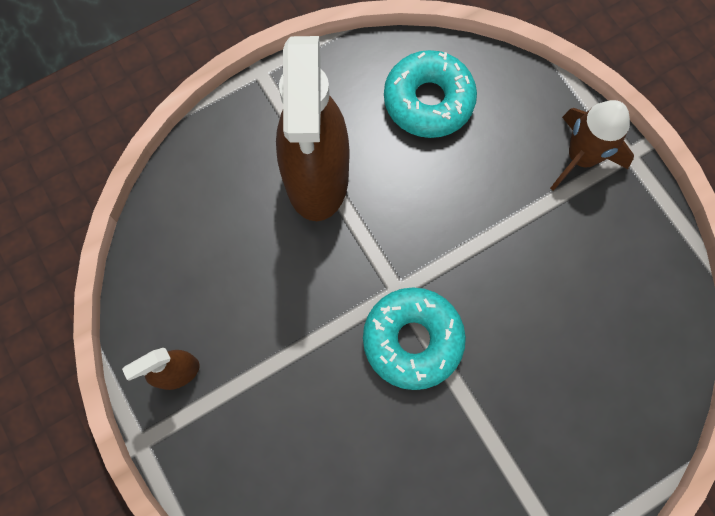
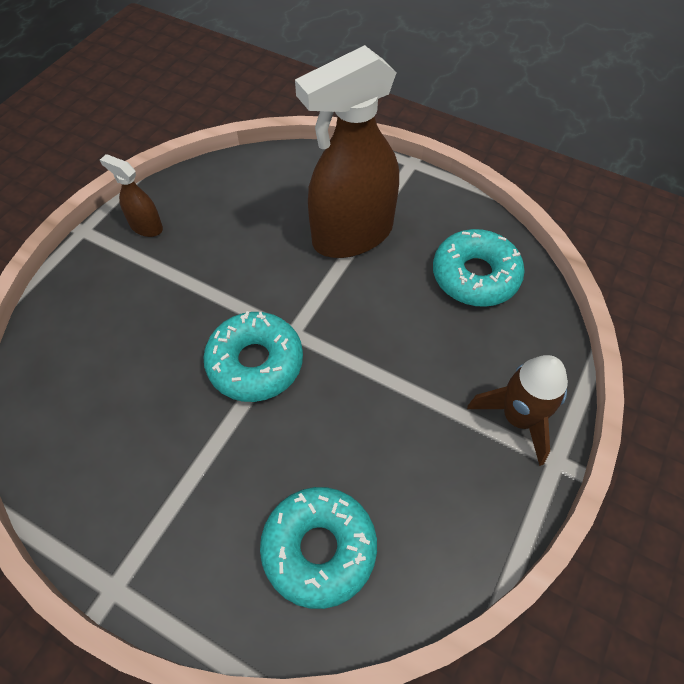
camera: 60 degrees right, 15 degrees down
(612, 373) = (319, 549): none -> turquoise donut

